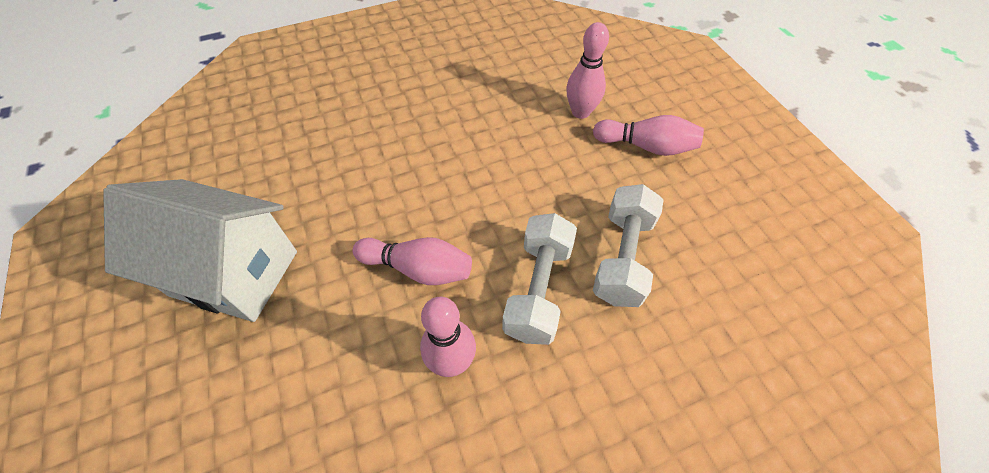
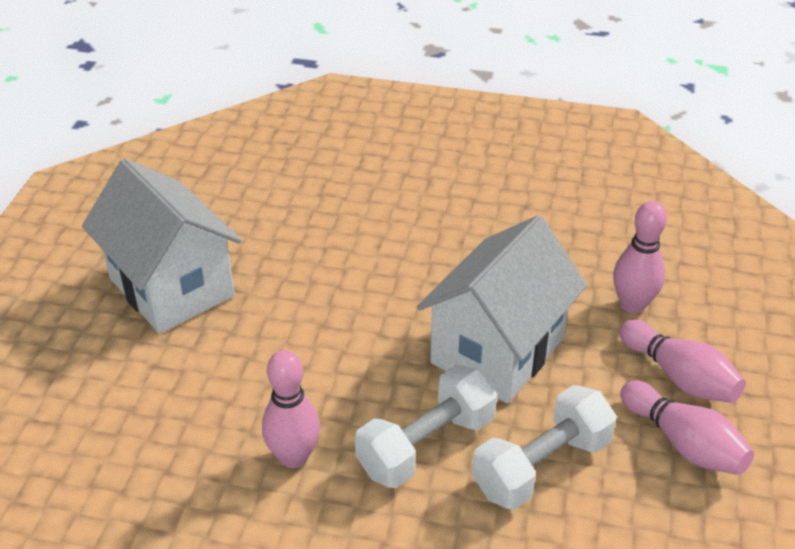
camera: 35 degrees right, 15 degrees down
(418, 268) = (328, 366): pink bowling pin -> pink bowling pin (683, 443)
(526, 189) = (497, 350): none -> white house

